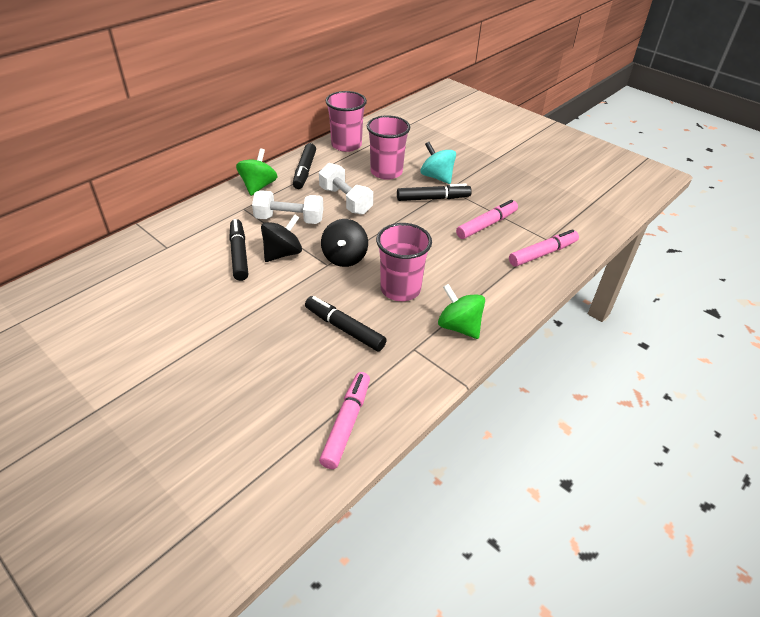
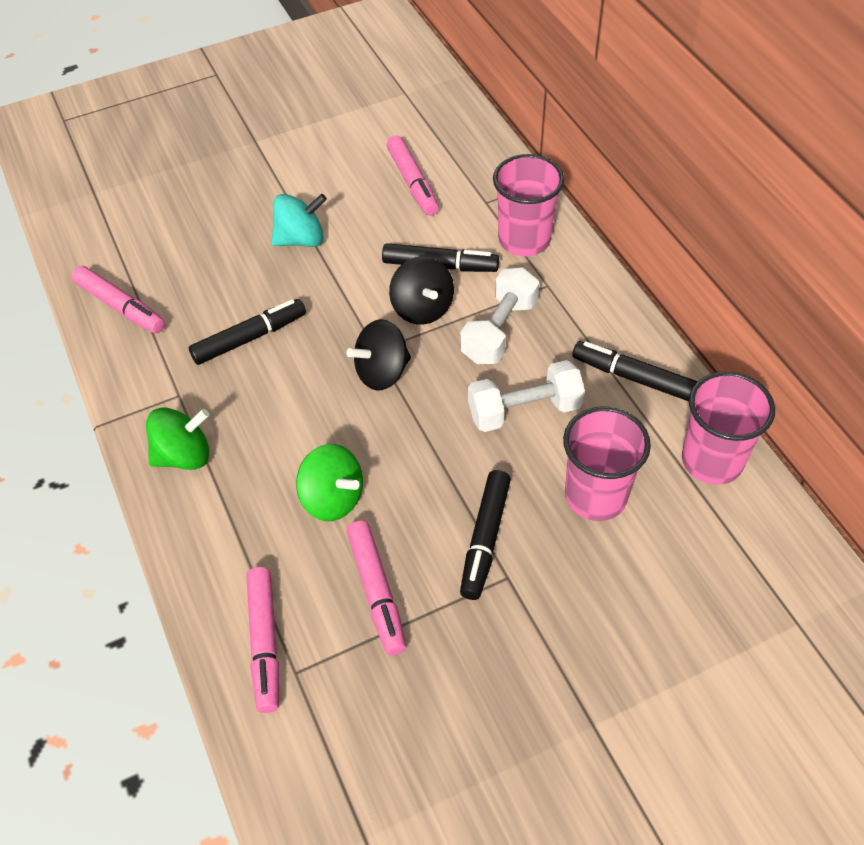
camera: 115 degrees right, 10 degrees up
(149, 288) = (412, 182): none -> pink marker
(258, 186) = (602, 311): green spinning top -> green spinning top (332, 498)
(344, 257) = (382, 372): black spinning top -> black spinning top turned 60 degrees counterclockwise
(400, 289) = (286, 415): pink cup -> pink cup (524, 240)
(437, 177) = (553, 573): turquoise spinning top -> turquoise spinning top (301, 239)

